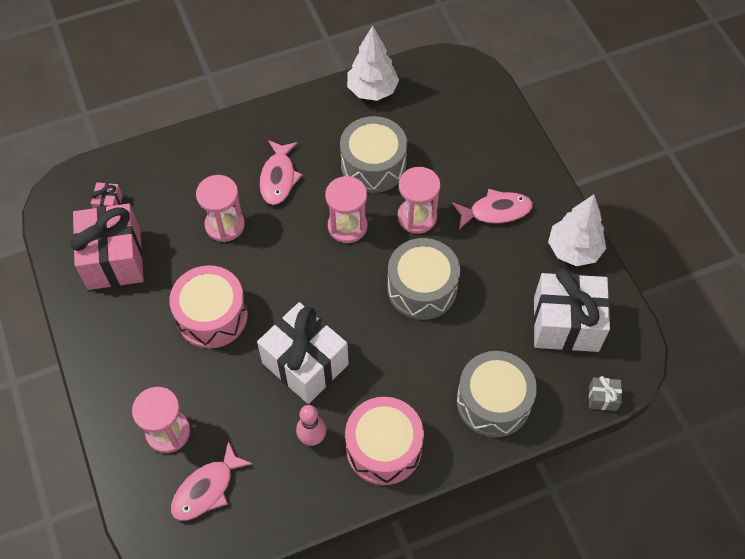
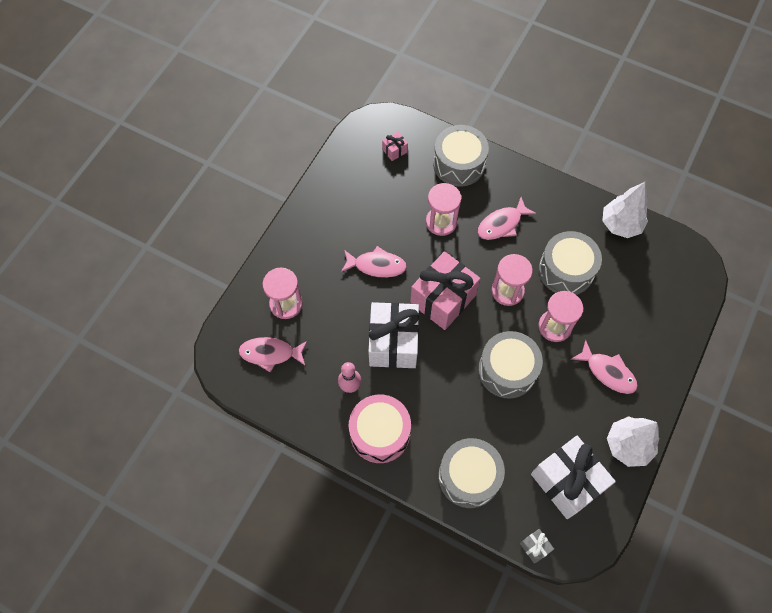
camera: 50 degrees right, 5 degrees up
(114, 259) = (363, 184): pink gift -> pink gift (443, 299)
(182, 163) = (459, 164): none -> grey drum
(212, 316) = (376, 265): pink drum -> pink fish

